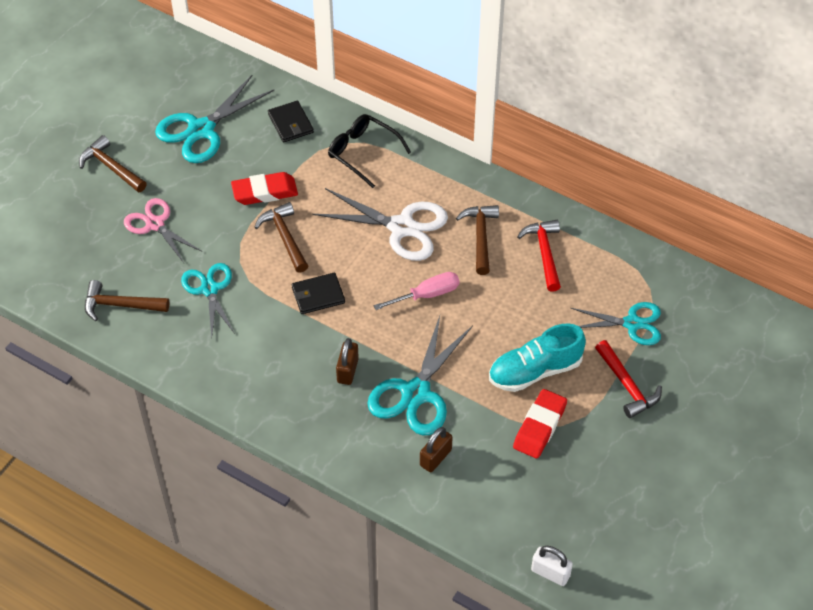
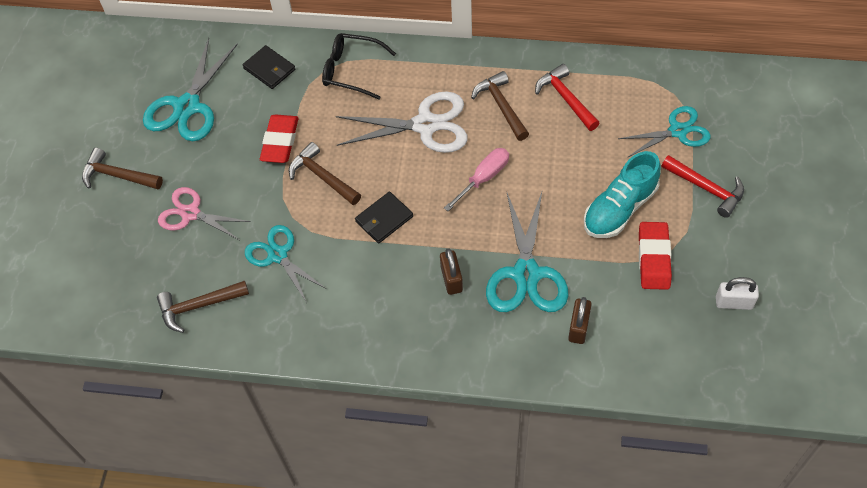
camera: 20 degrees left, 5 degrees up
(265, 192) = (280, 142): red eraser -> red eraser turned 45 degrees counterclockwise
(550, 573) = (743, 391): white padlock -> white padlock (734, 302)

